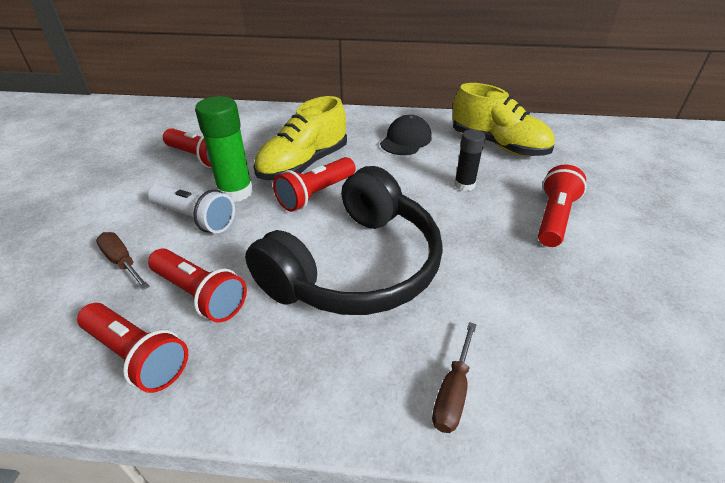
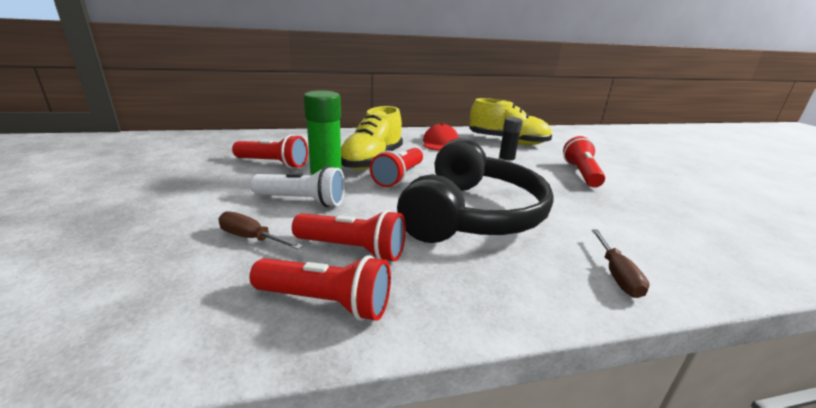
camera: 20 degrees left, 15 degrees down
(406, 140) = (440, 143): black cap -> red cap

